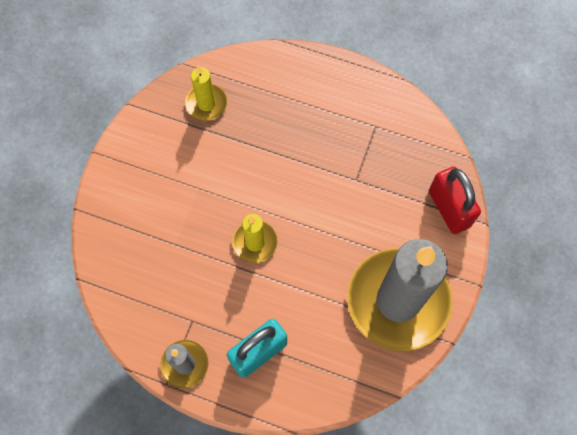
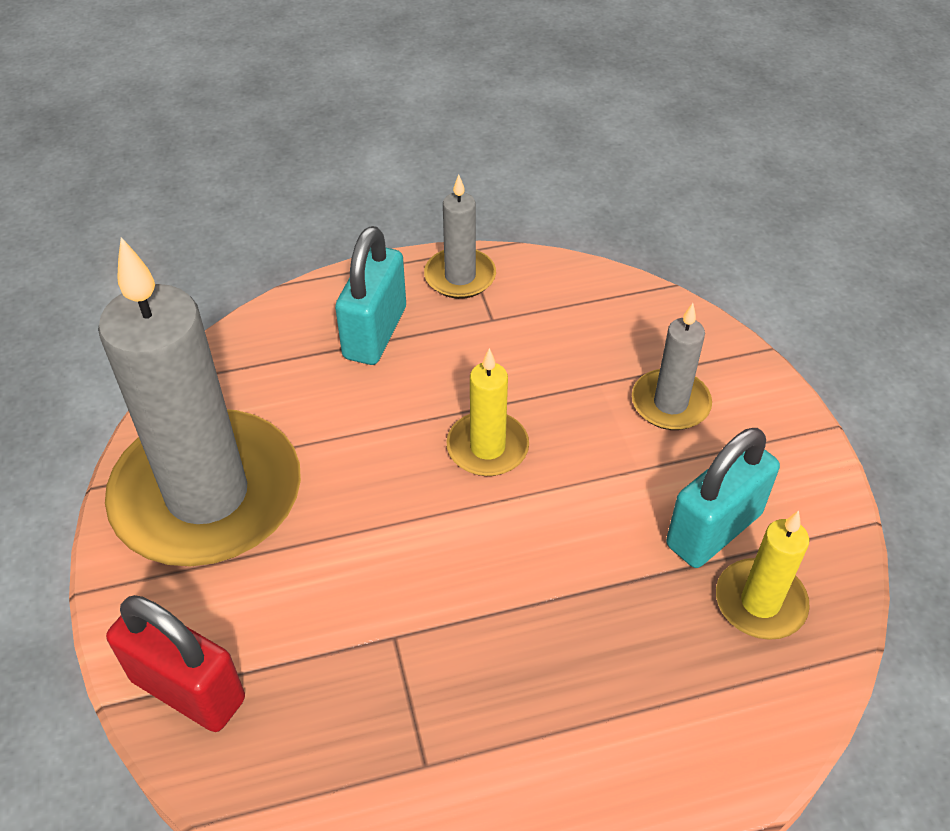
camera: 145 degrees right, 20 degrees down
(153, 211) = (670, 403): none -> grey candle
(195, 141) = (714, 530): none -> turquoise padlock

